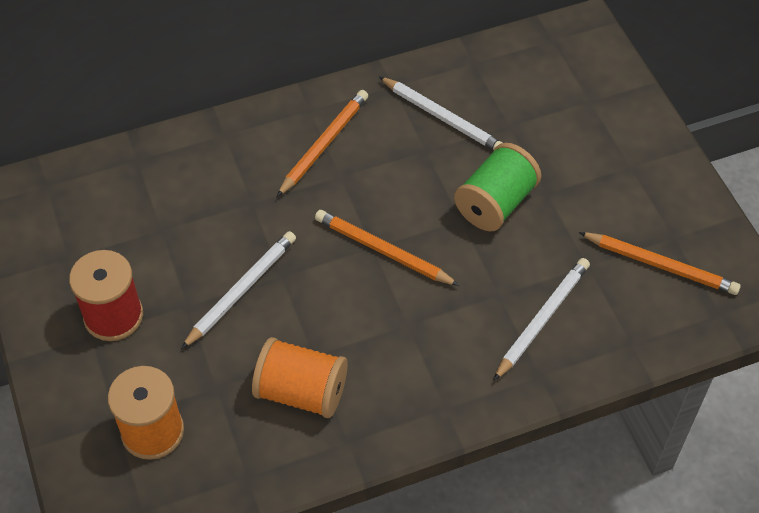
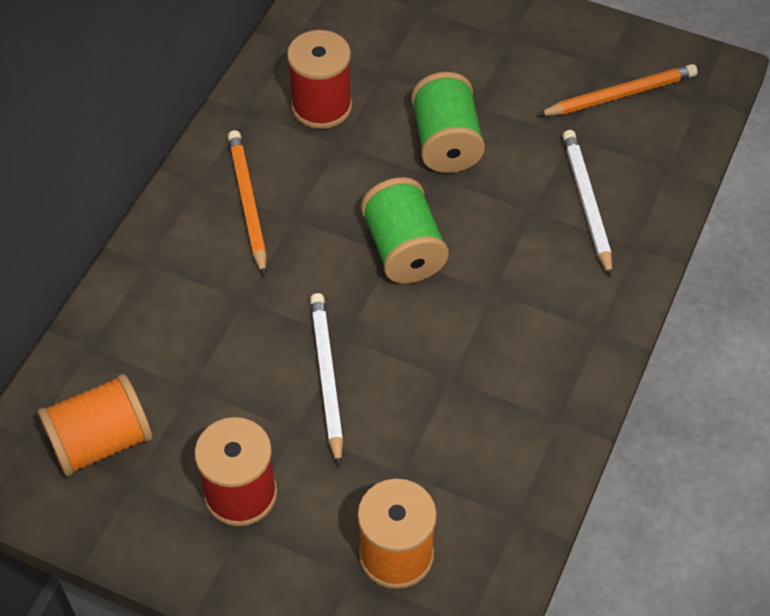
camera: 45 degrees left, 0 degrees up
(301, 392) = (477, 414): orange spool -> orange spool (101, 442)
(383, 251) = (403, 250): orange pencil -> green spool
(442, 117) = (321, 106): white pencil -> red spool

